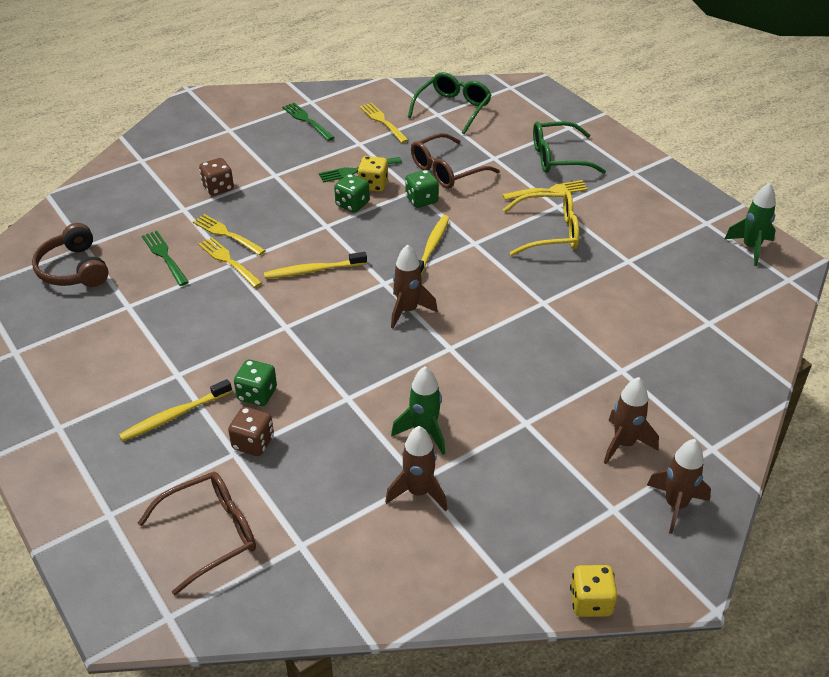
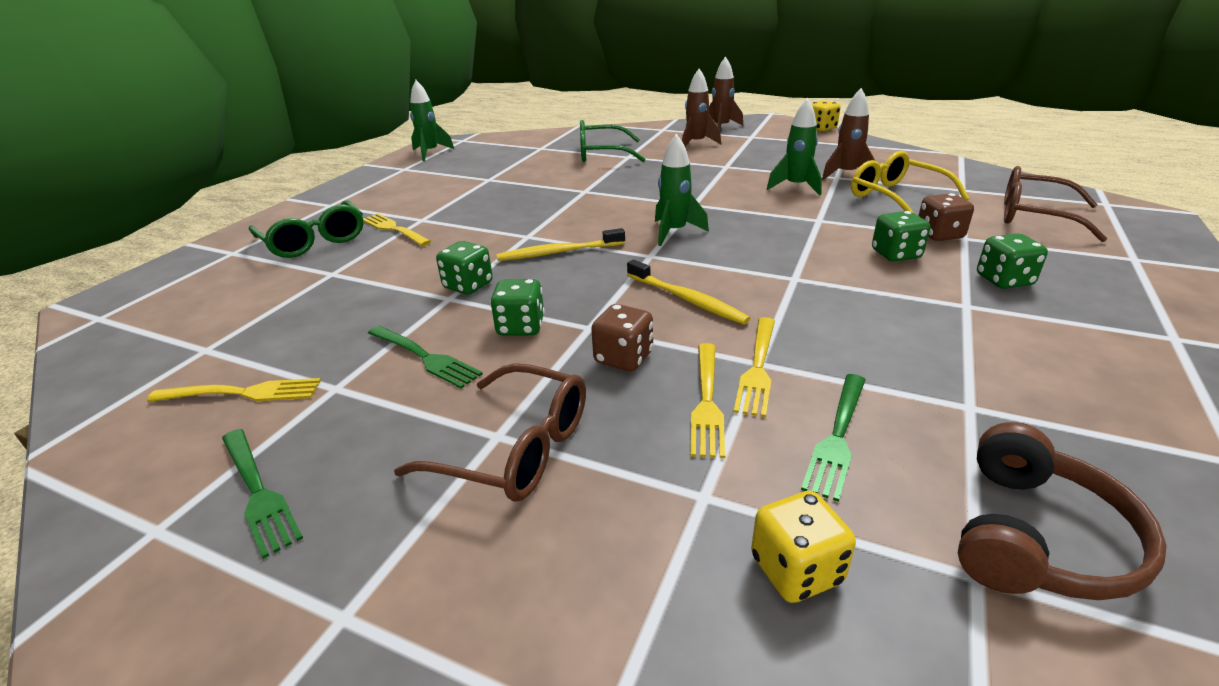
camera: 120 degrees left, 10 degrees down
(174, 416) = (1004, 280): yellow toothbrush -> green dice
(218, 188) = (596, 487): brown dice -> brown dice (623, 358)
(306, 120) = (258, 492): green fork -> green fork turned 60 degrees counterclockwise
(373, 185) = (458, 329): yellow dice -> yellow dice (796, 570)
(382, 121) = (243, 393): yellow fork -> yellow fork turned 120 degrees counterclockwise
(408, 311) = (674, 232): brown rocket -> green rocket
(446, 170) = (383, 292): brown glasses -> brown glasses (515, 448)
(453, 109) = (183, 342): green glasses -> green glasses (602, 154)
(549, 232) = (473, 212): yellow glasses -> yellow glasses (896, 197)

